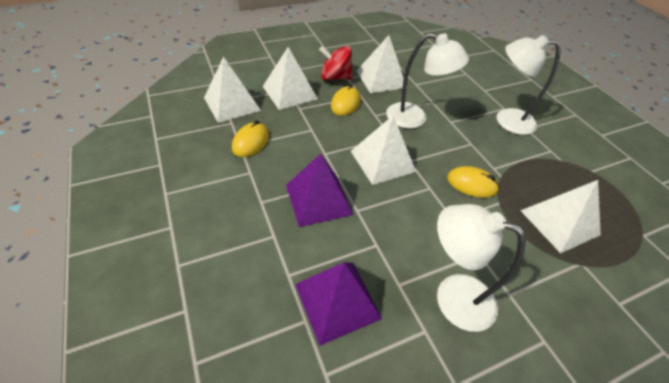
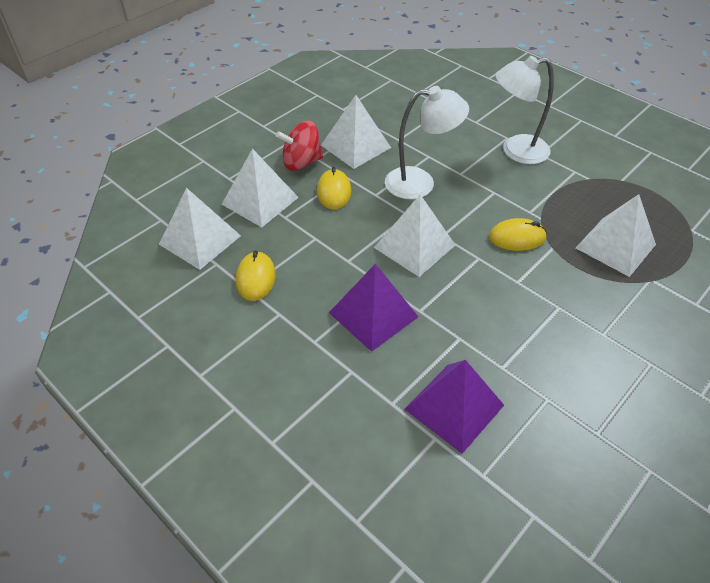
camera: 20 degrees left, 0 degrees up
(452, 296) = (555, 357): white lamp -> none

